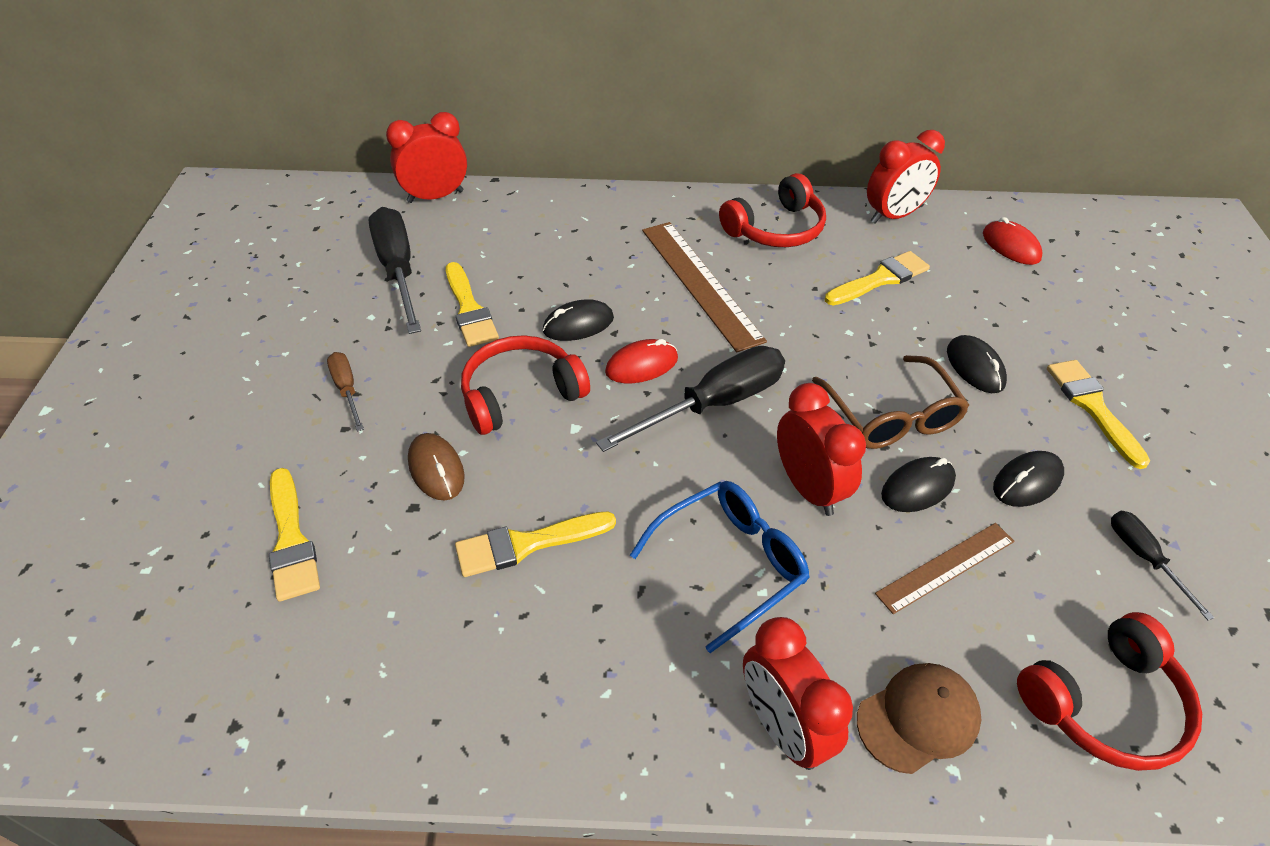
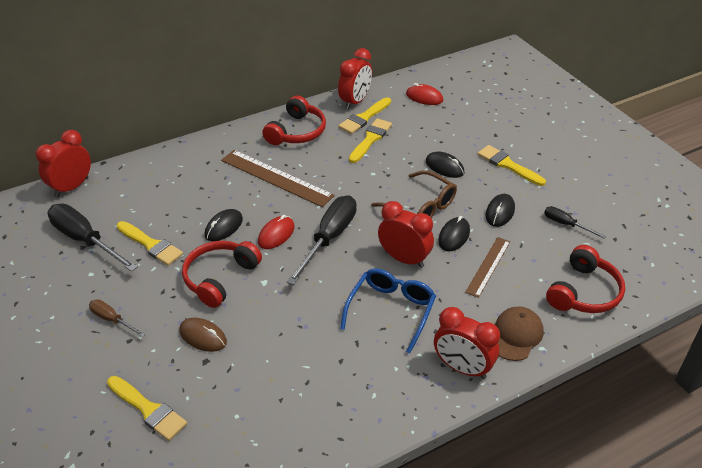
camera: 30 degrees left, 5 degrees down
(527, 544) = (283, 349): yellow brush -> yellow brush (364, 118)

